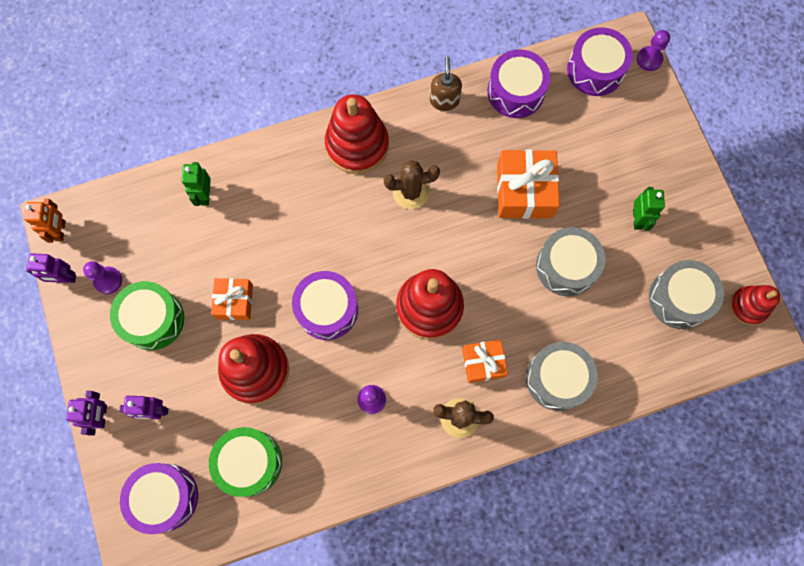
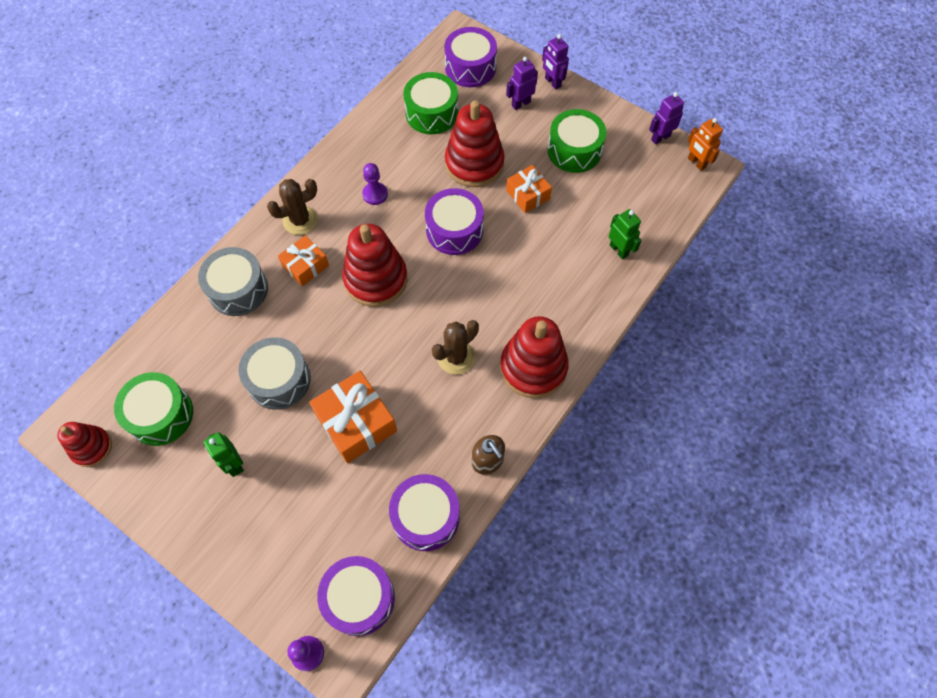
camera: 145 degrees right, 10 degrees down
(108, 280) = (629, 154): purple pawn -> none
(679, 298) = (161, 415): grey drum -> green drum

